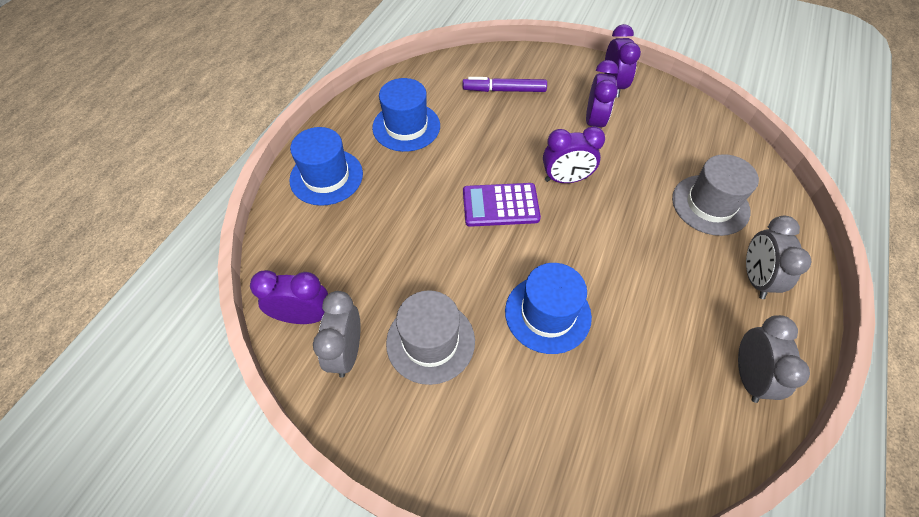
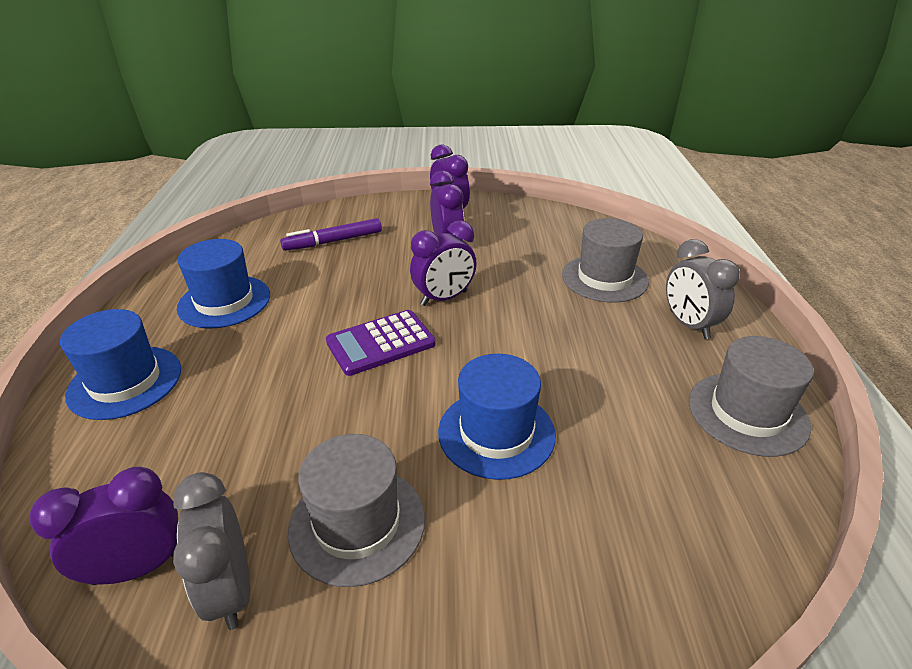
camera: 25 degrees left, 20 degrees down
(748, 376) = (747, 413): grey clock -> grey hat

